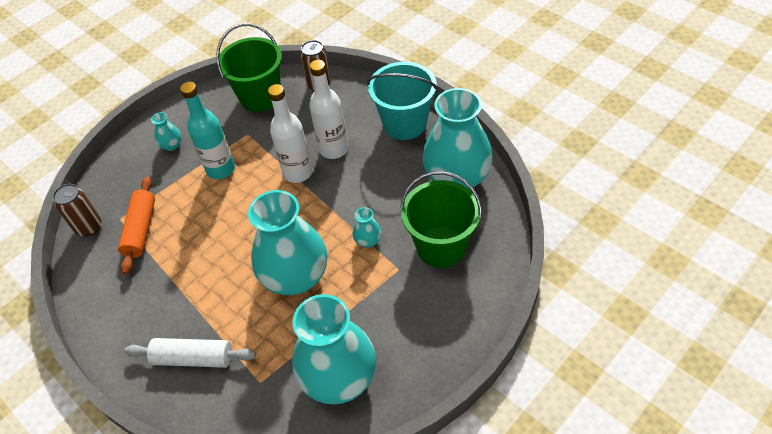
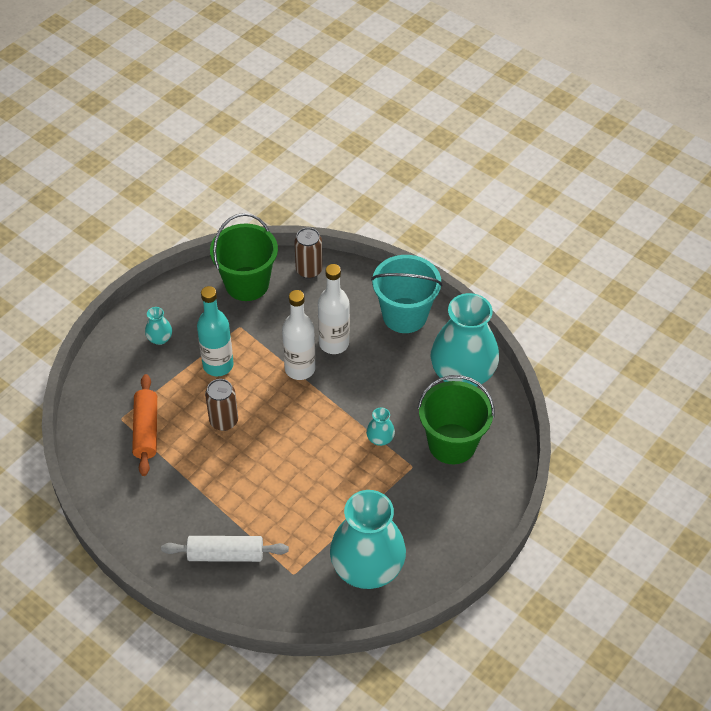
camera: 10 degrees left, 0 degrees up
(89, 227) = (90, 428): brown can -> brown can (224, 421)
(295, 276) = (313, 475): turquoise vase -> none

